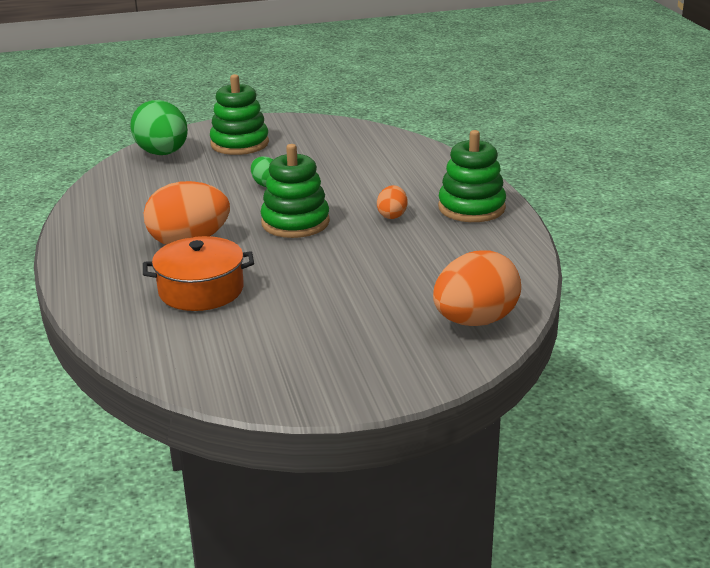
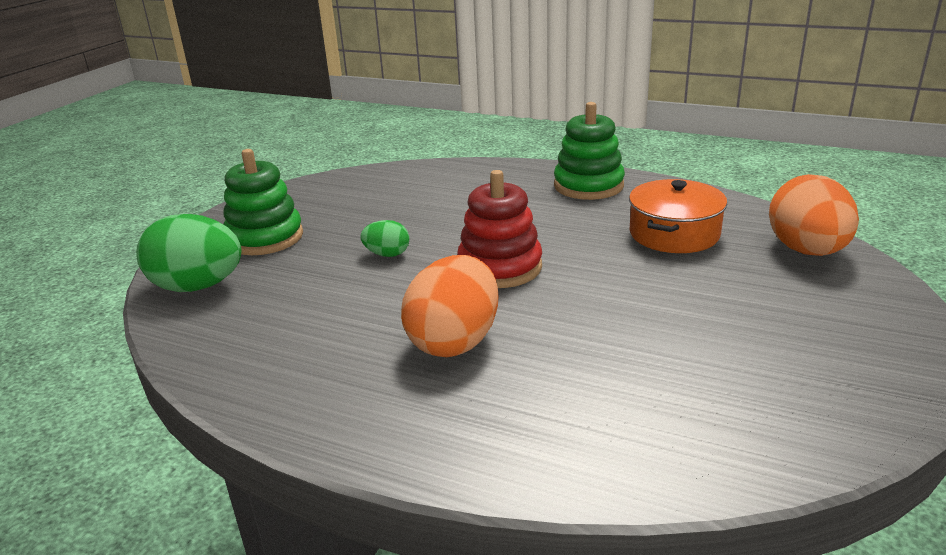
camera: 50 degrees left, 0 degrees up
(201, 290) = (588, 372): orange pot -> orange pot (674, 234)
(295, 222) = (500, 267): green stacking toy -> red stacking toy
(392, 215) = (554, 219): orange egg -> none

